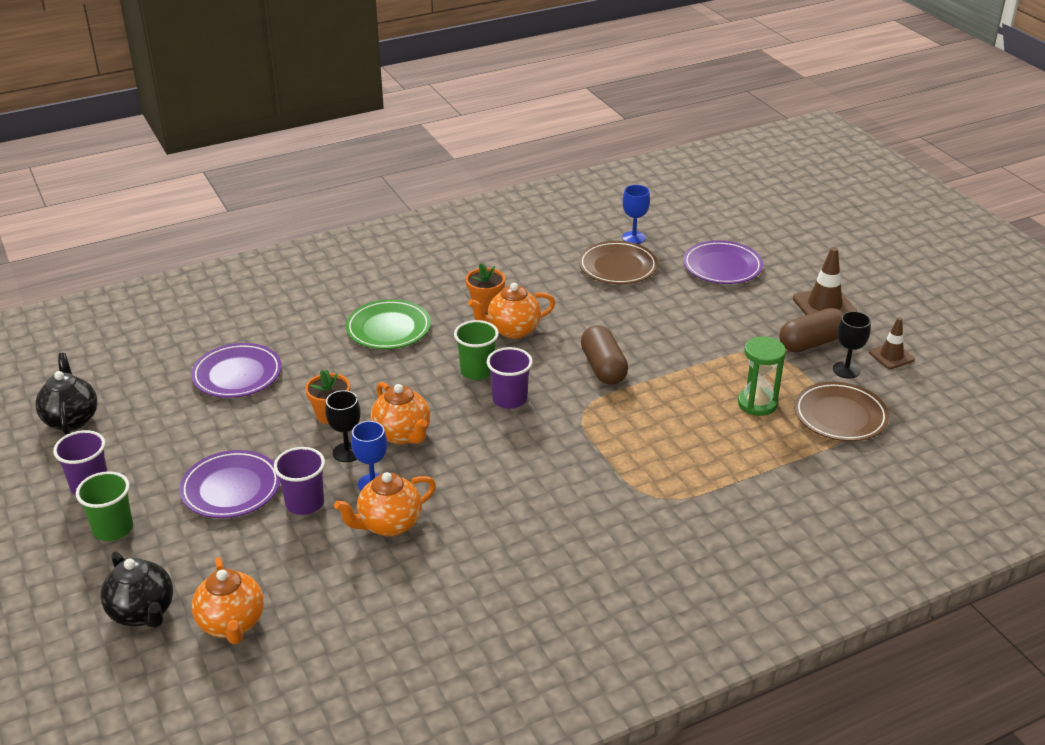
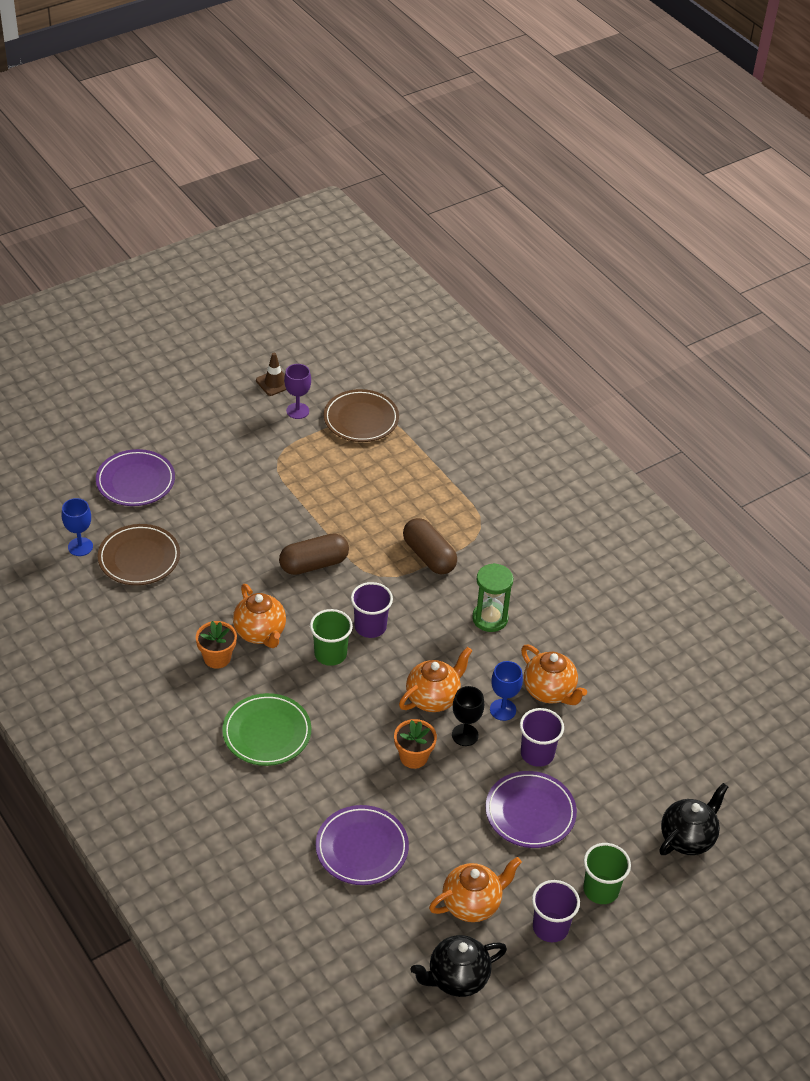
camera: 100 degrees left, 10 degrees up
(232, 624) = (682, 775): orange teapot -> orange teapot (472, 904)
(757, 404) = (352, 466): green hourglass -> green hourglass (490, 618)
(811, 343) = (260, 429): brown capsule -> brown capsule (429, 556)
(824, 306) = (200, 416): brown traffic cone -> none
(846, 370) = (297, 411): black goblet -> purple goblet

